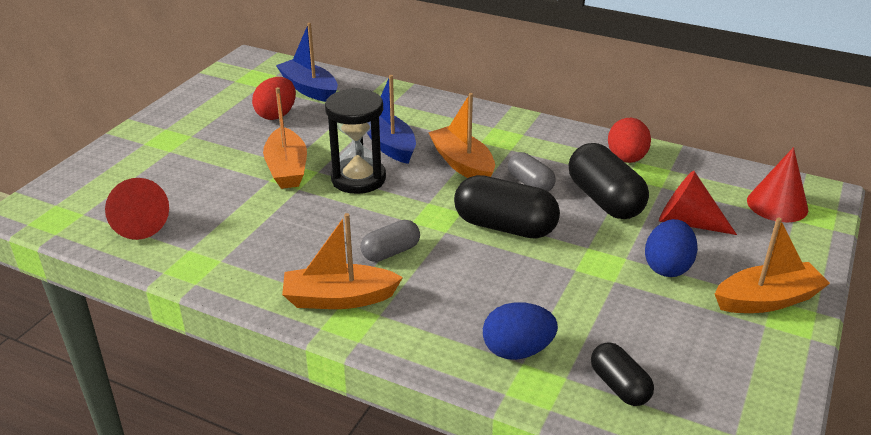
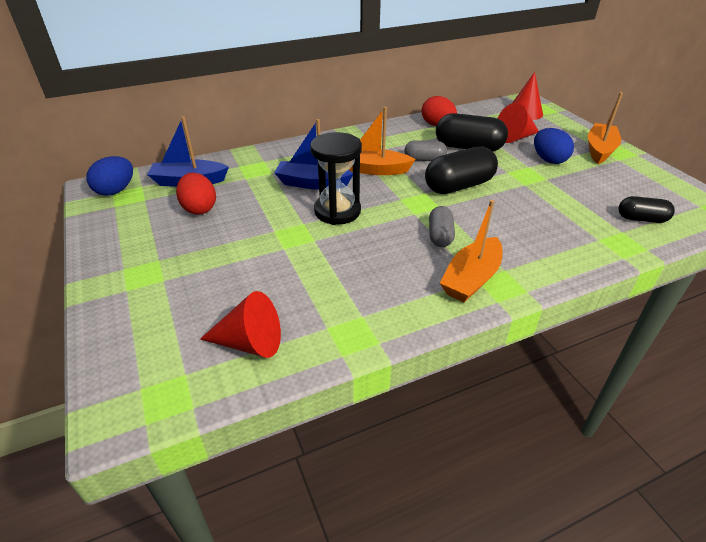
camera: 50 degrees left, 5 degrees up
(287, 169) = (280, 234): orange boat -> none
(517, 350) = (586, 236): blue egg -> blue egg (116, 190)

